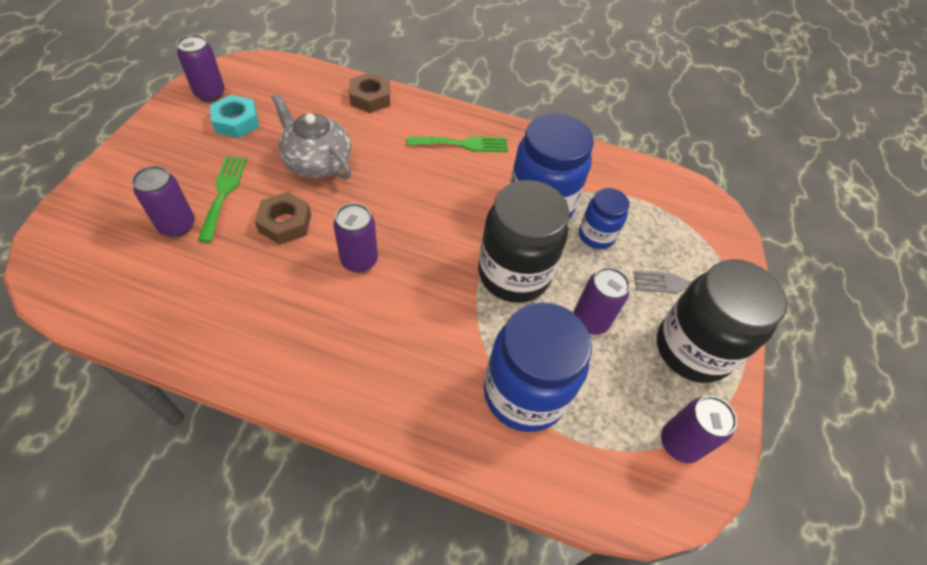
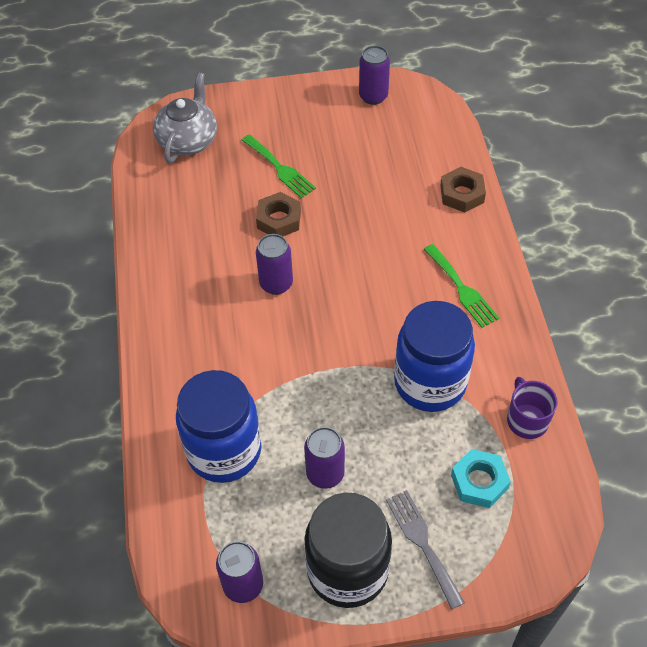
camera: 70 degrees right, 0 degrees up
(177, 225) = (232, 163): purple can -> none
(223, 193) = (280, 168): green fork -> green fork turned 75 degrees clockwise
(236, 122) = (356, 130): turquoise nut -> turquoise nut (479, 482)
(317, 162) = (355, 203): grey teapot -> grey teapot (188, 140)
(514, 274) = (336, 395): black jar -> none
(596, 235) = (429, 443): blue jar -> none
(605, 170) = (526, 420): none -> purple mug

